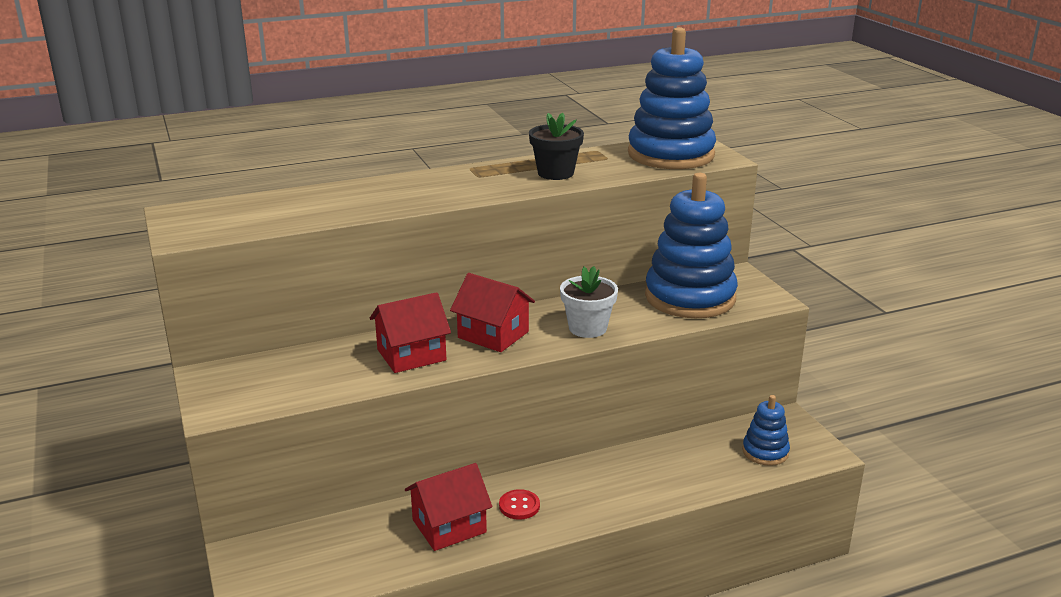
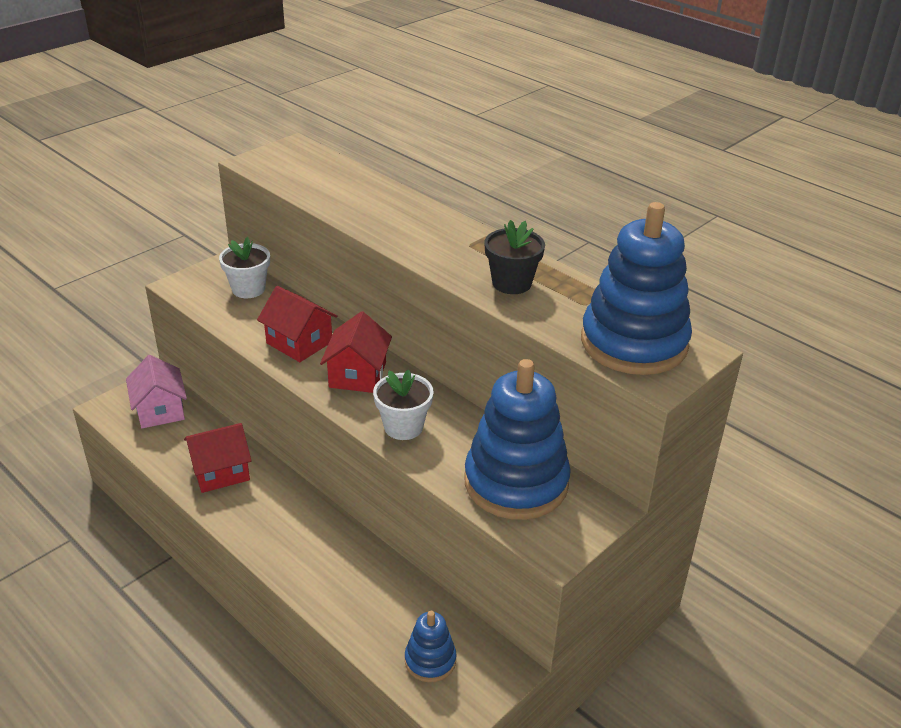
camera: 65 degrees right, 10 degrees up
(278, 367) = (248, 289): none -> white flower pot
(300, 556) = (160, 410): none -> pink house
(449, 526) = (221, 472): red house -> red house turned 60 degrees counterclockwise
(519, 506) = (262, 503): red button -> none

